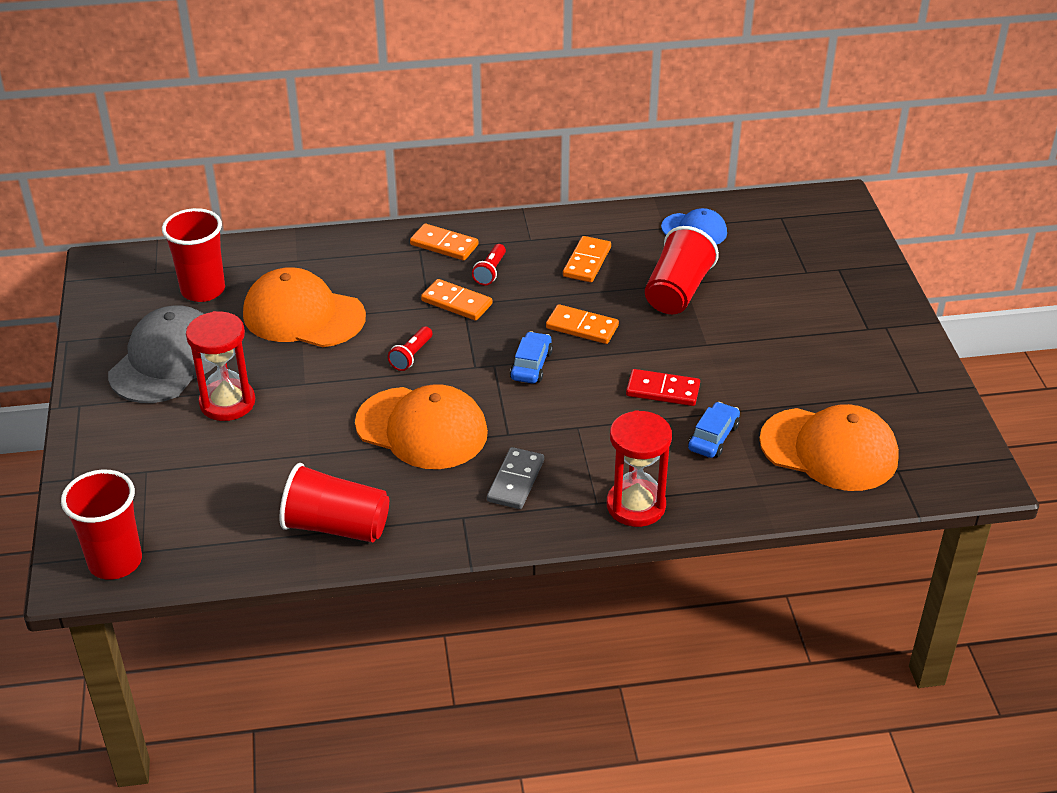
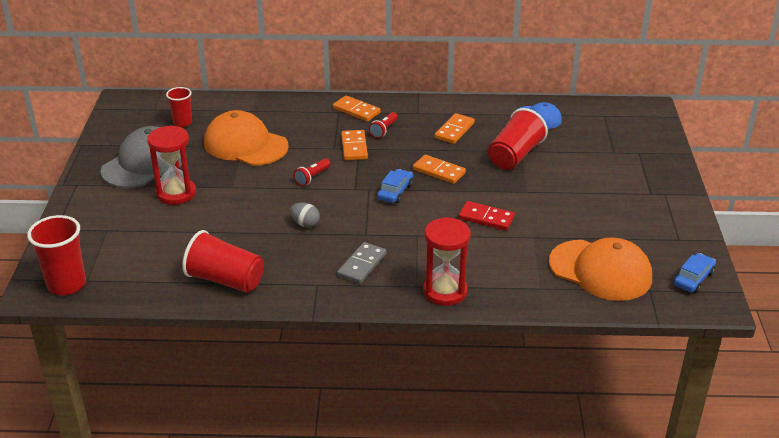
camera: 10 degrees right, 5 degrees down
(203, 290) = (182, 123): red cup -> red cup, size x0.61
(422, 428) = (305, 224): orange cap -> grey egg
(457, 302) = (354, 147): orange domino -> orange domino turned 45 degrees clockwise
(713, 437) = (515, 253): blue car -> blue car (693, 279)

